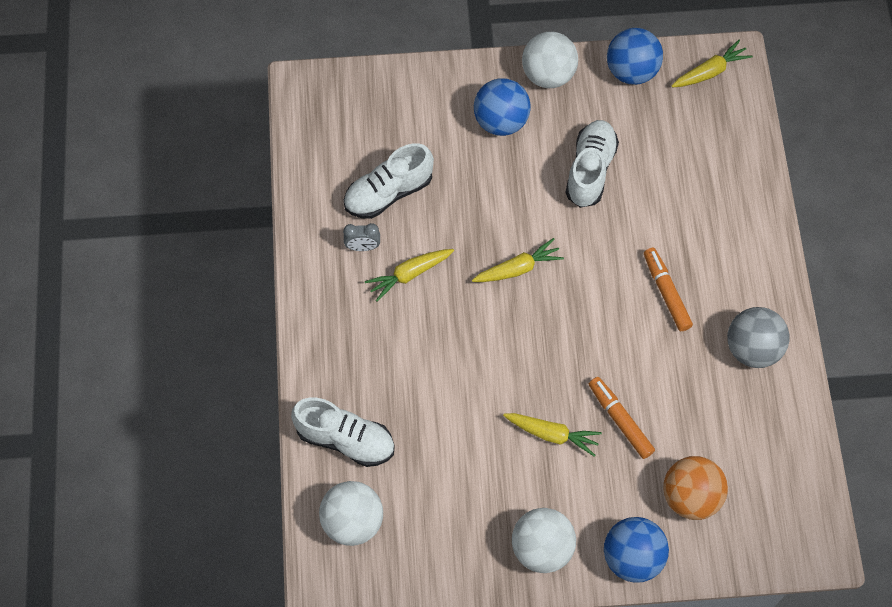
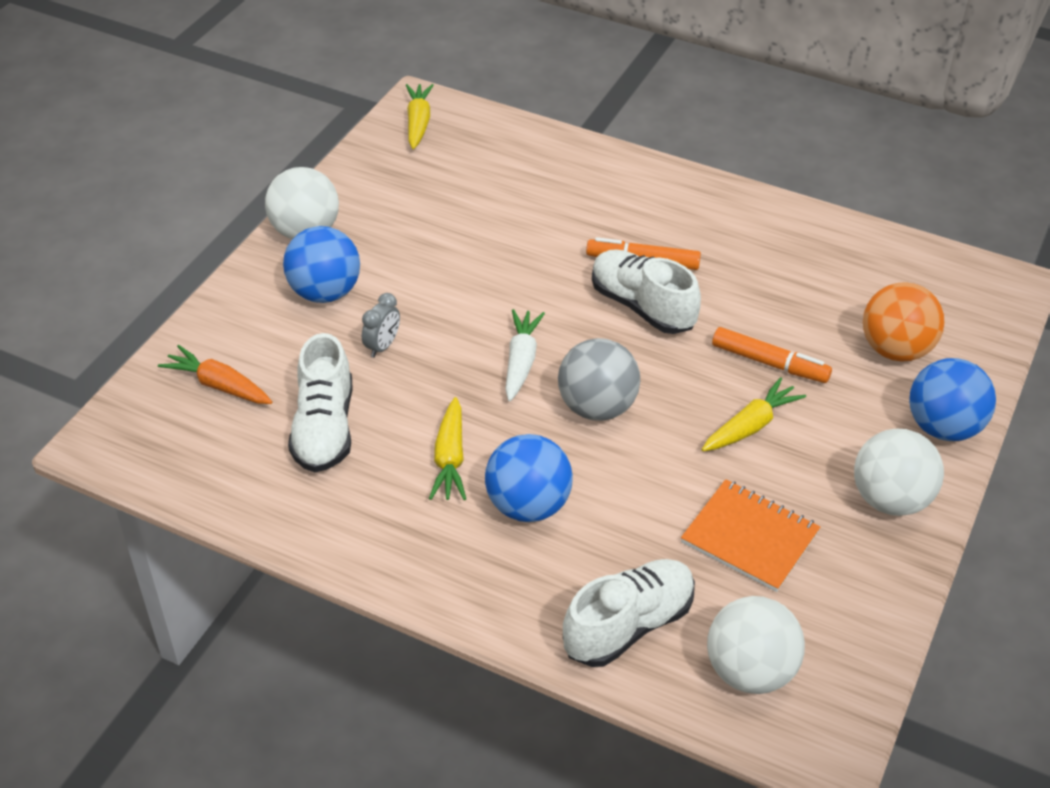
camera: 60 degrees left, 20 degrees down
(363, 247) = (375, 486): grey clock -> grey clock (382, 346)
(384, 115) = (219, 385): none -> orange carrot
(455, 476) = (750, 537): none -> orange notebook
(518, 268) = (521, 361): yellow carrot -> white carrot
(590, 170) = (451, 252): white shoe -> white shoe (642, 306)
(620, 420) = (769, 363): orange marker -> orange marker turned 150 degrees counterclockwise
(631, 71) = (363, 172): blue ball -> blue ball (528, 505)
(752, 348) = (753, 231): grey ball -> grey ball (597, 407)

